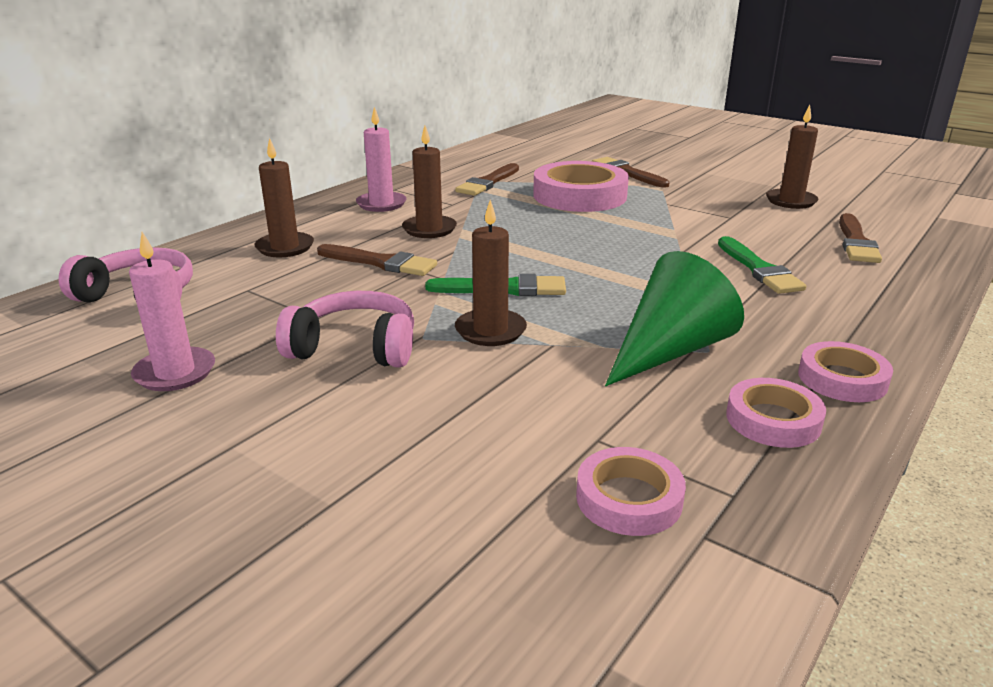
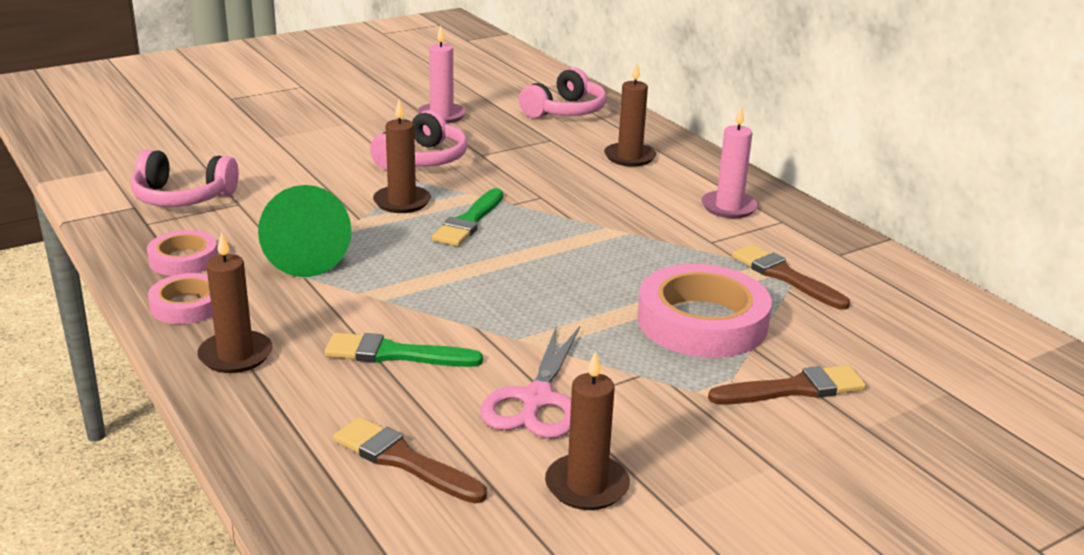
camera: 110 degrees right, 0 degrees up
(381, 262) = (566, 186): brown brush -> none
(429, 229) = (636, 217): brown candle -> brown candle (235, 355)
(629, 498) = (182, 197): pink tape -> pink headphones
(737, 222) = (536, 400): none -> pink scissors

